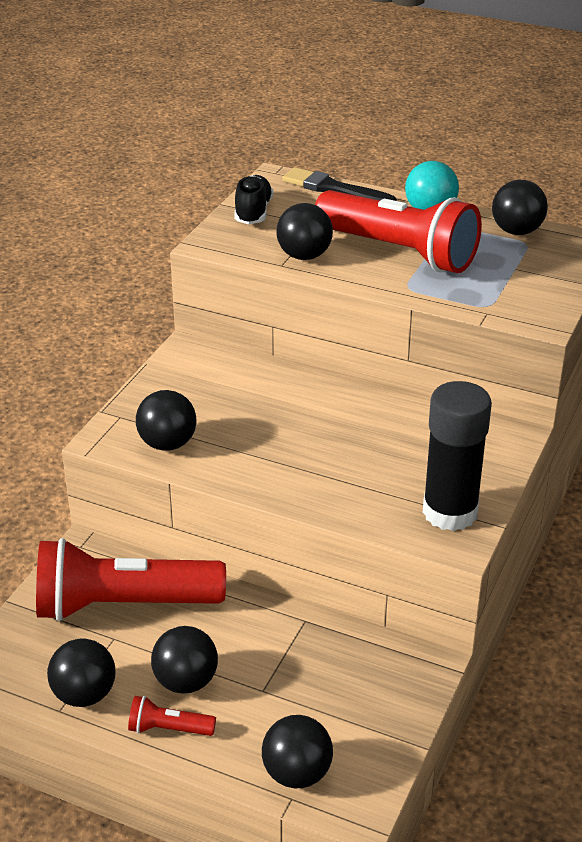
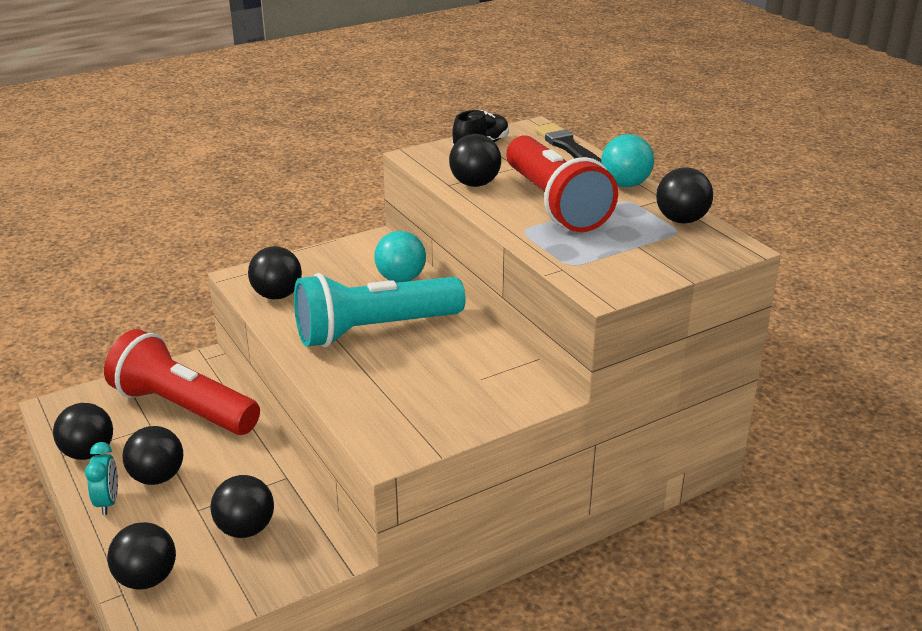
camera: 35 degrees right, 5 degrees down
(168, 729) = (108, 502): red flashlight -> turquoise clock
(262, 379) = (401, 279): none -> turquoise ball
(304, 440) = (373, 330): none -> turquoise flashlight
(327, 684) = (245, 529): none -> black ball
(450, 512) = (412, 427): black glue stick -> none

